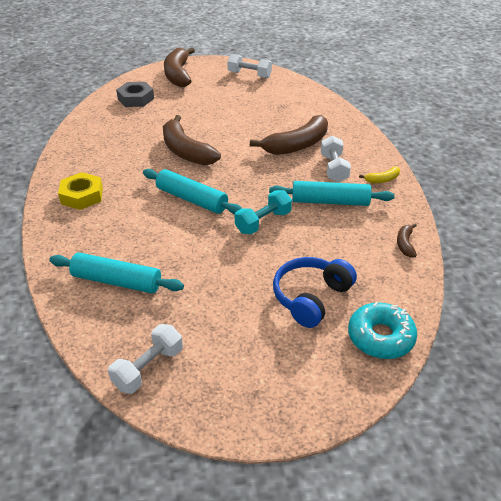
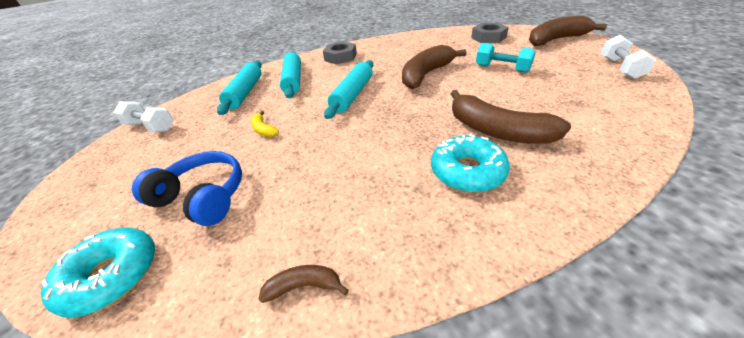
camera: 80 degrees right, 0 degrees up
(82, 196) = (340, 57): yellow nut -> grey nut
(263, 222) = (329, 139): turquoise dumbbell -> turquoise dumbbell (502, 69)
(330, 202) = (385, 181): turquoise rolling pin -> turquoise rolling pin (293, 80)
(334, 168) = (467, 171): white dumbbell -> turquoise donut
(382, 179) = (475, 231): yellow banana -> yellow banana (264, 130)

